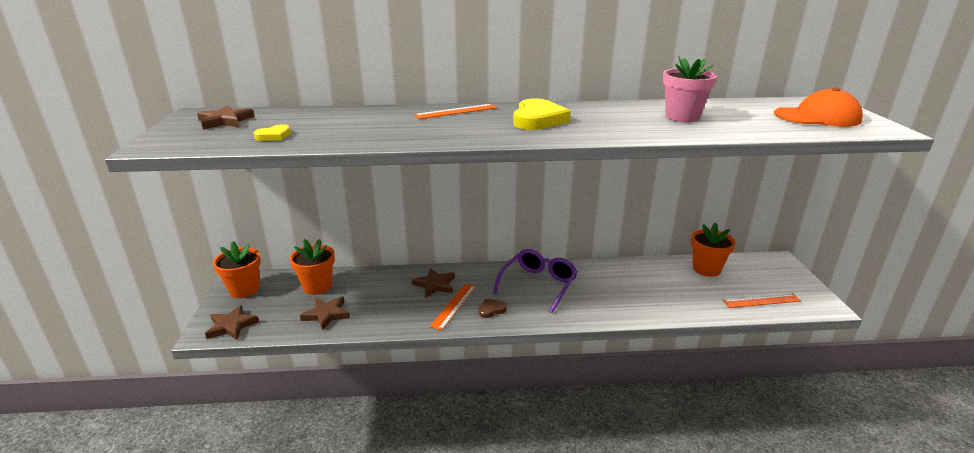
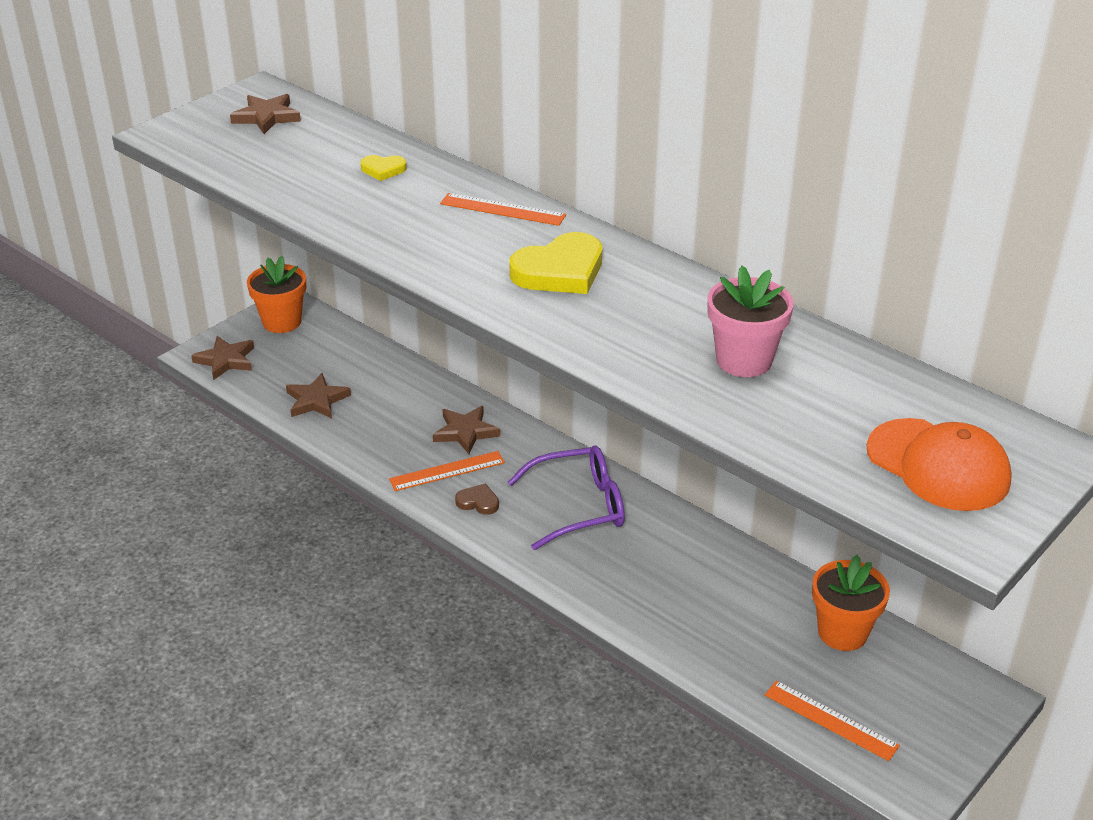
camera: 45 degrees right, 10 degrees up
(274, 136) = (269, 166): yellow heart -> yellow heart (383, 170)
(317, 286) = (349, 359): orange flower pot -> none

